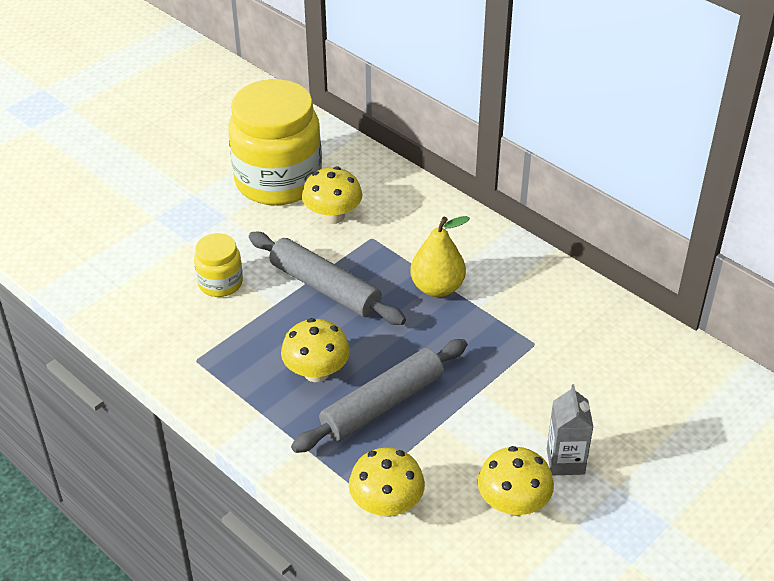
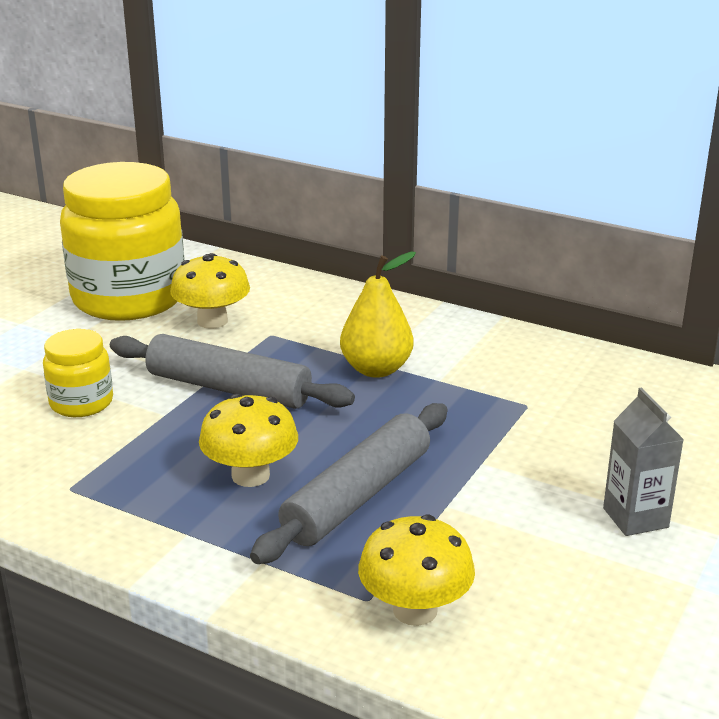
camera: 15 degrees left, 15 degrees down
(513, 503) = (593, 577): yellow mushroom -> none

